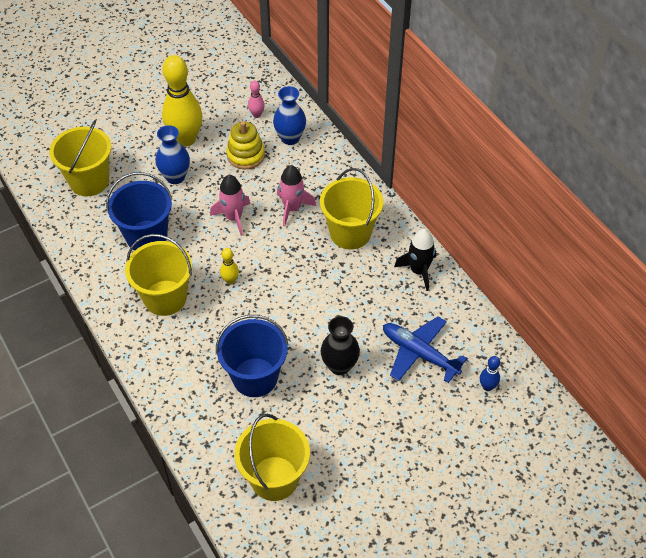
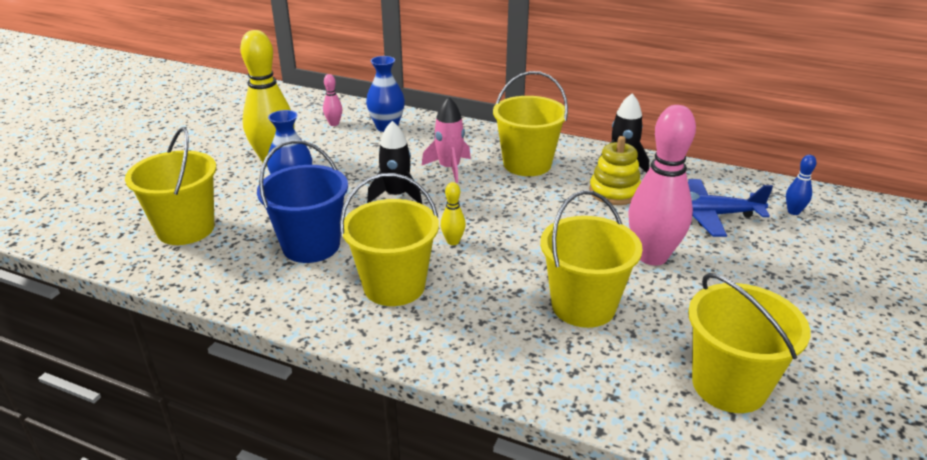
camera: 35 degrees left, 20 degrees down
(233, 217) = (396, 195): pink rocket -> black rocket
(246, 155) = (355, 151): yellow stacking toy -> yellow stacking toy (614, 192)
(255, 377) = (583, 306): blue bucket -> yellow bucket
(339, 366) = (652, 256): black vase -> pink bowling pin

